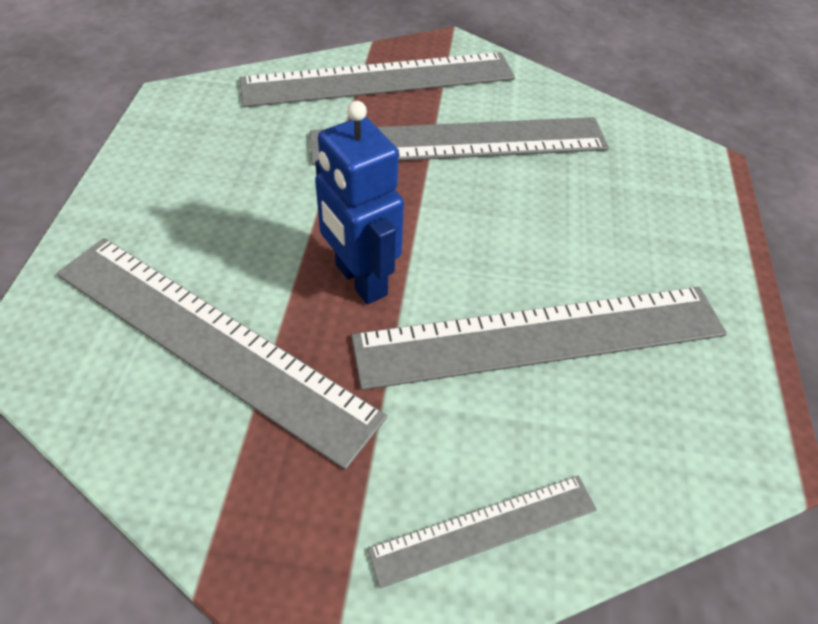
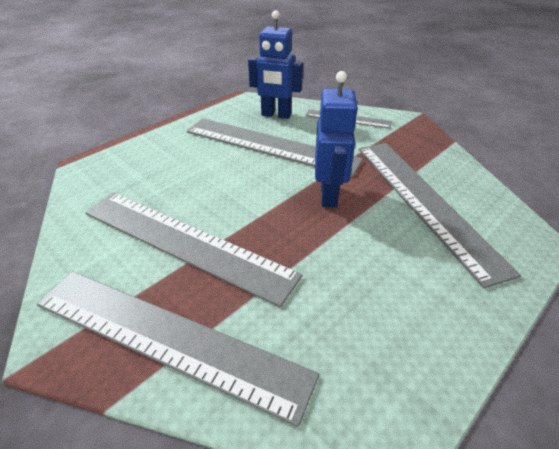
camera: 140 degrees left, 10 degrees down
(633, 439) = (276, 115): none -> blue robot

